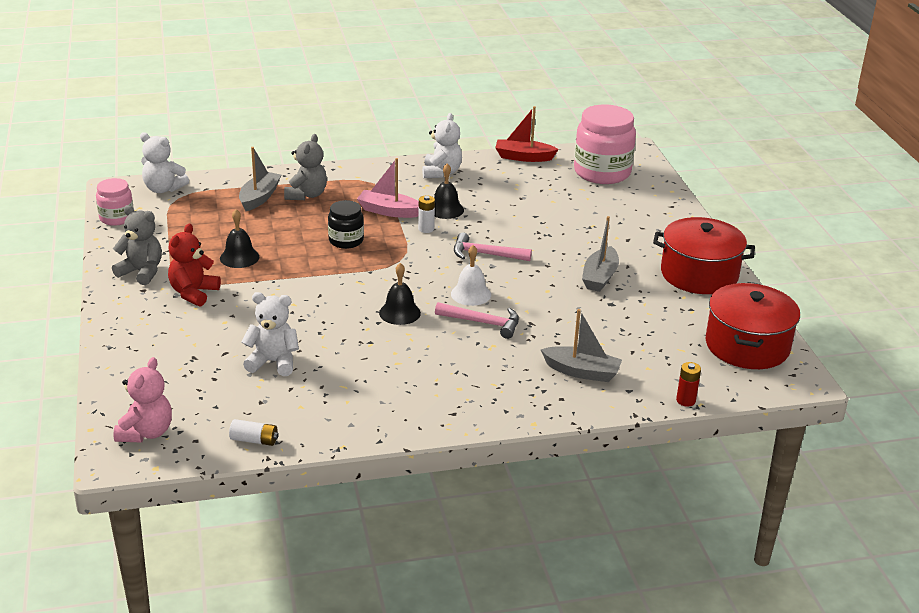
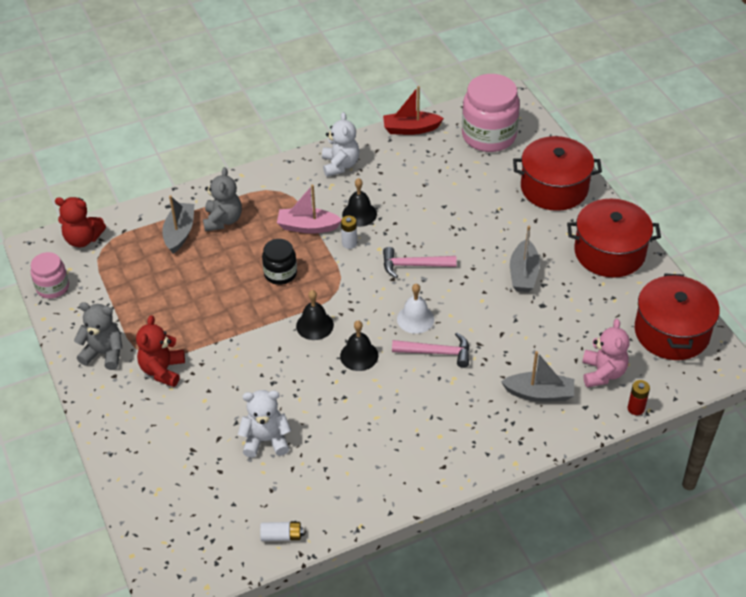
camera: 10 degrees left, 15 degrees up
(146, 432) = (183, 548): pink teddy bear -> pink teddy bear (602, 373)
(163, 189) = (83, 239): white teddy bear -> red teddy bear
(239, 257) = (189, 315): black bell -> black bell (314, 325)
(656, 218) = (554, 188): none -> red pot

